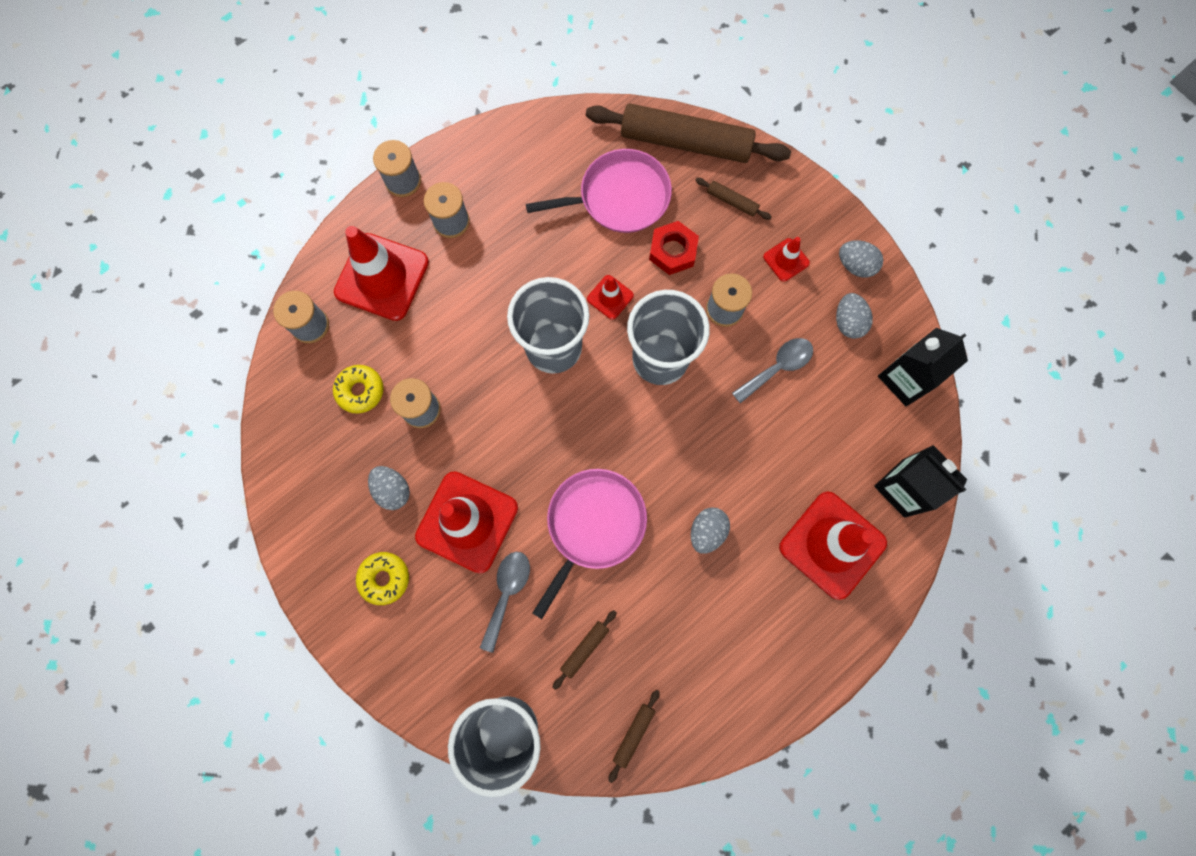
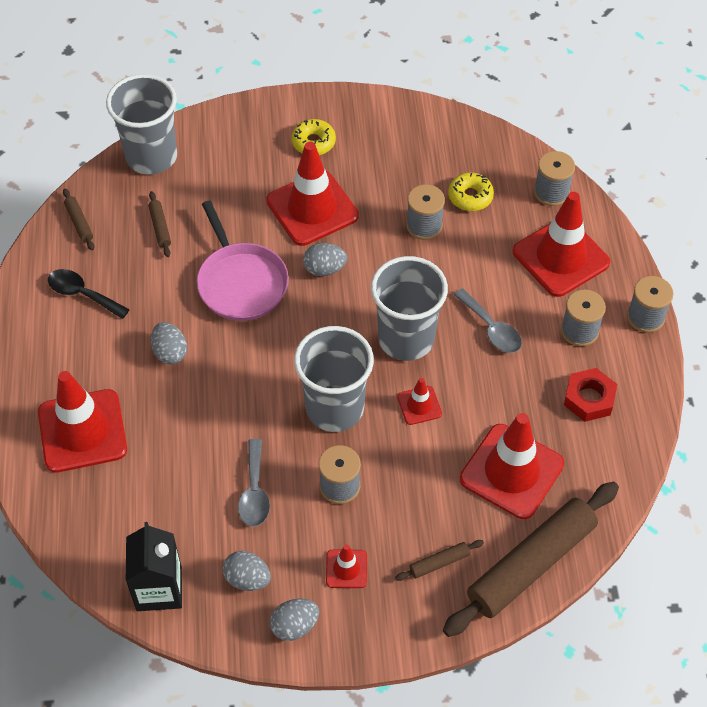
camera: 125 degrees right, 20 degrees down
(393, 490) = (374, 178): grey egg -> grey egg (324, 269)
(507, 593) = (240, 204): grey spoon -> grey spoon (491, 328)
(619, 197) = (511, 471): pink pan -> red traffic cone
(673, 251) = (426, 481): red nut -> red nut (589, 398)
(707, 661) = (82, 294): none -> black spoon
(903, 488) = (75, 516): black carton -> none

